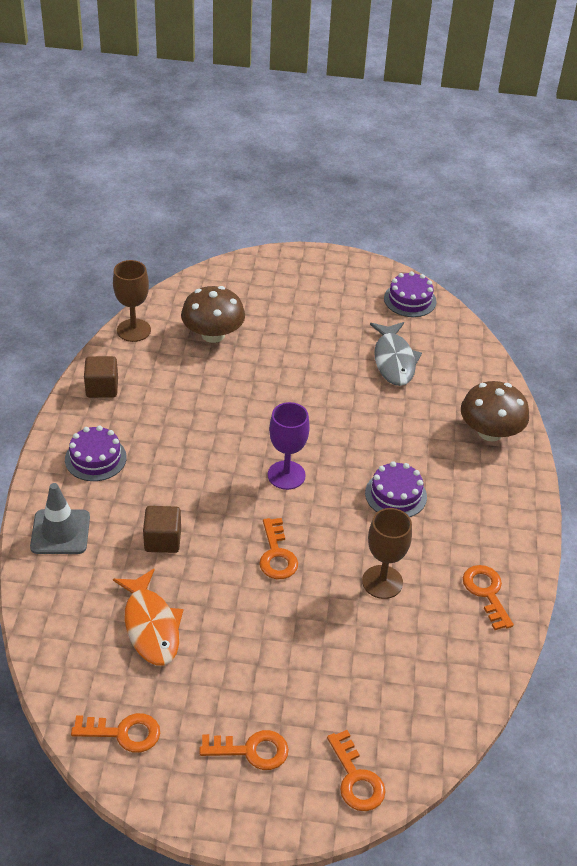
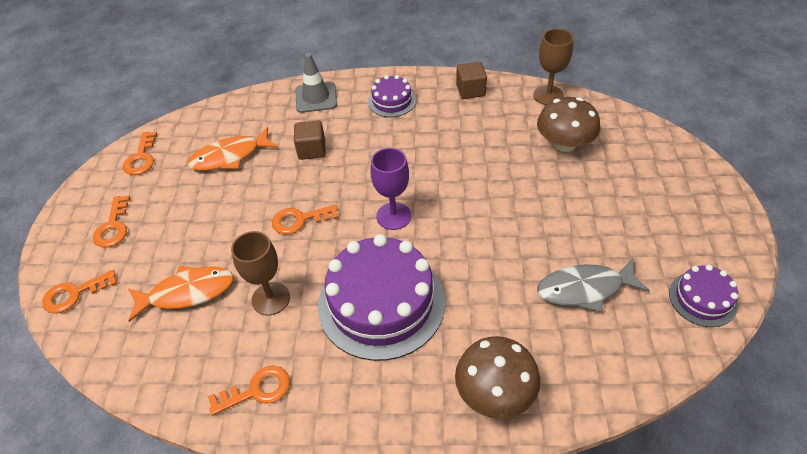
camera: 90 degrees right, 5 degrees up
(367, 658) = (187, 293): none -> orange fish
(395, 495) = (381, 303): purple cake -> purple cake, size x2.01

